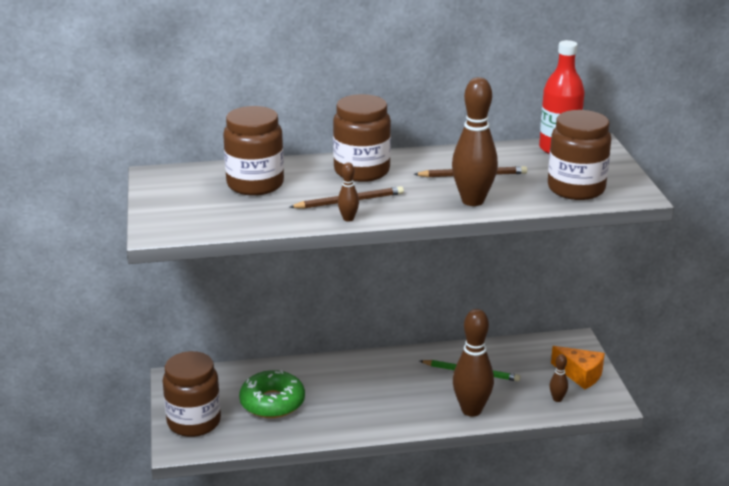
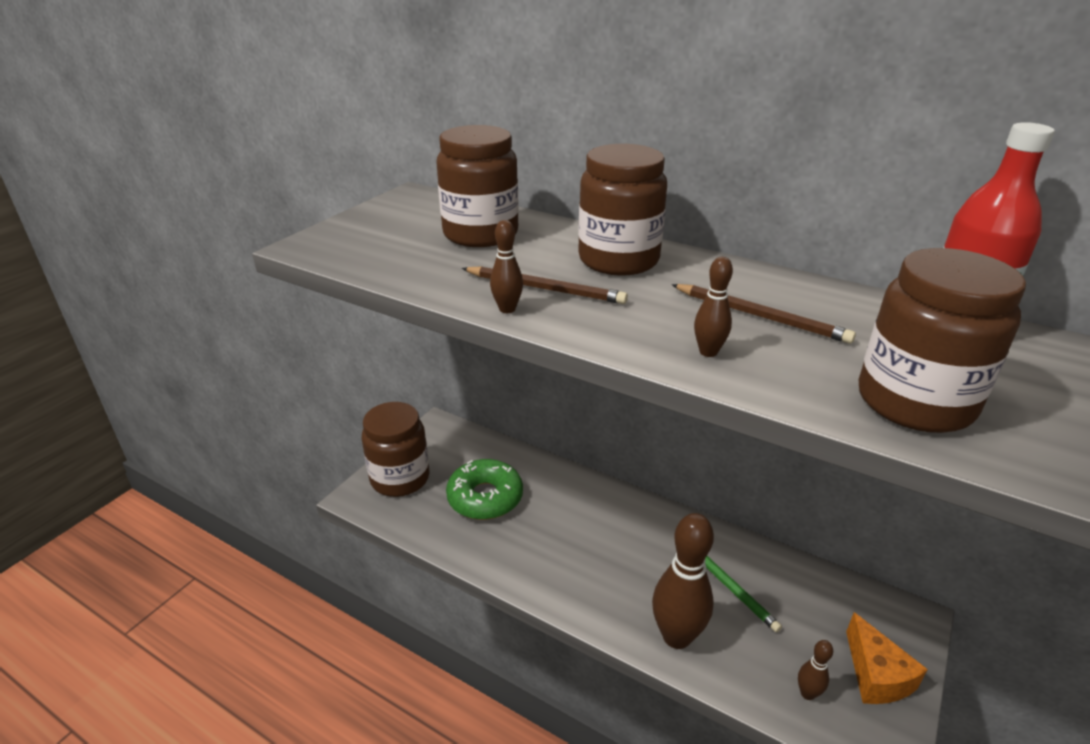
camera: 40 degrees right, 5 degrees up
(473, 201) = (708, 352): brown bowling pin -> brown bowling pin, size x0.46

